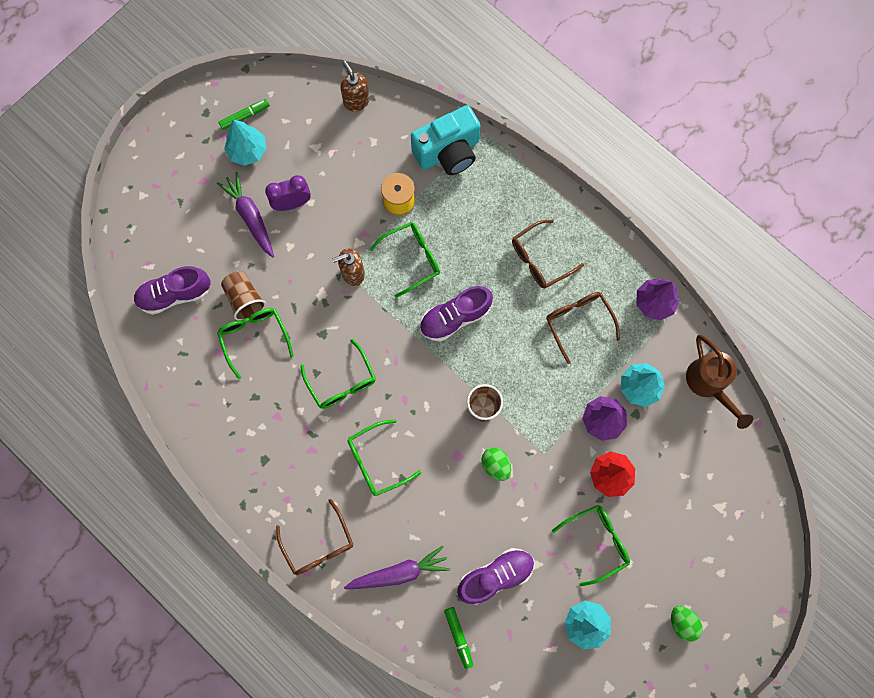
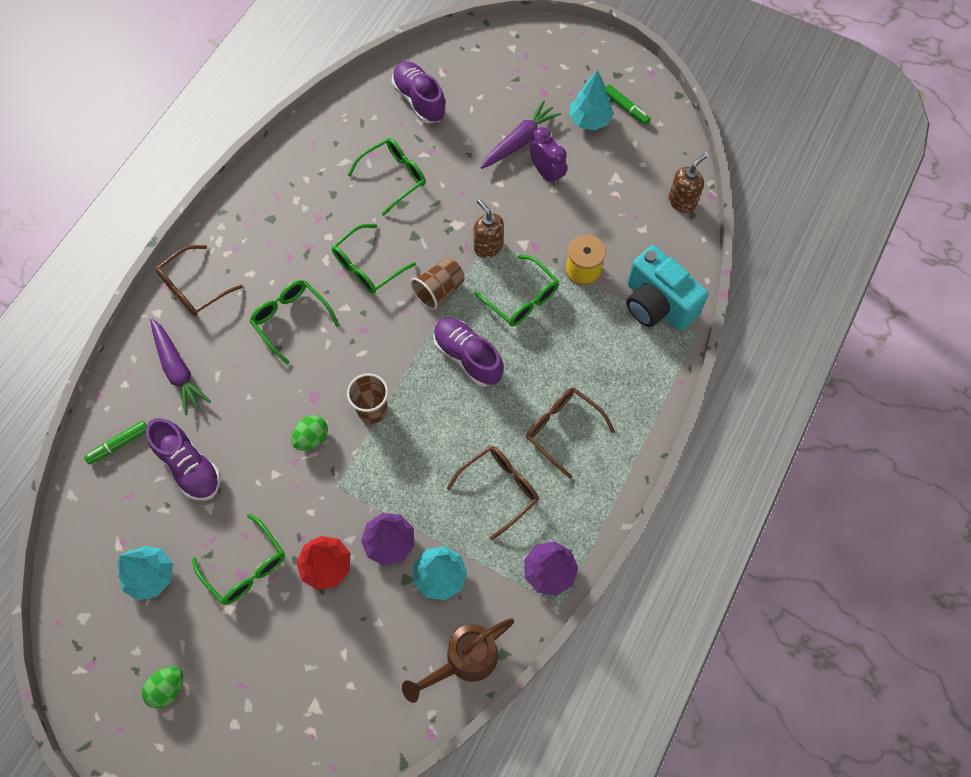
camera: 75 degrees right, 10 degrees down
(245, 299) = (431, 159): brown cup -> brown cup (439, 290)

